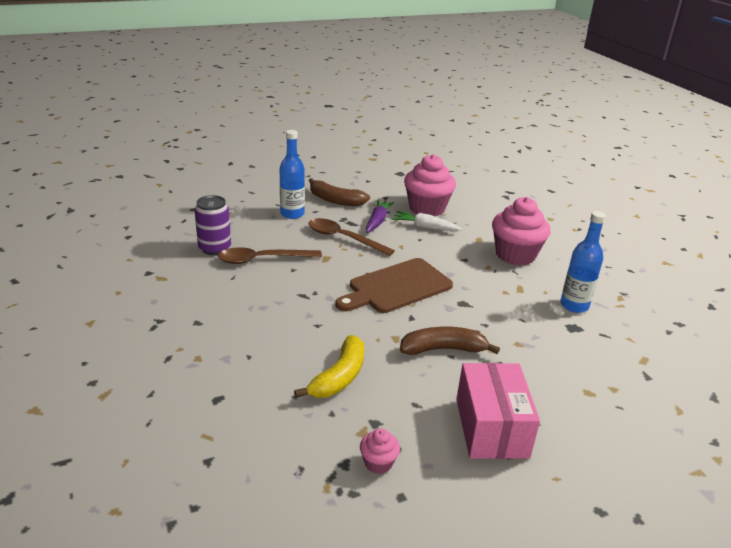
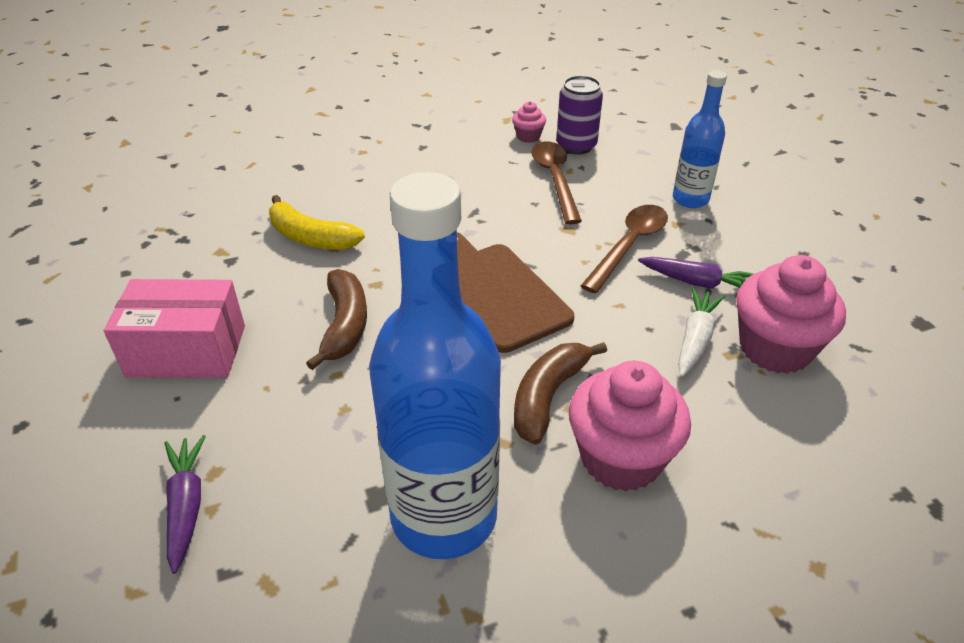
camera: 95 degrees right, 10 degrees up
(335, 200) = (756, 240): brown banana -> brown banana (548, 396)
(378, 463) = (173, 260): pink cupcake -> pink cupcake (528, 136)
(574, 305) = (444, 516): blue bottle -> blue bottle, size x1.91
(617, 400) = (186, 505): none -> purple carrot

